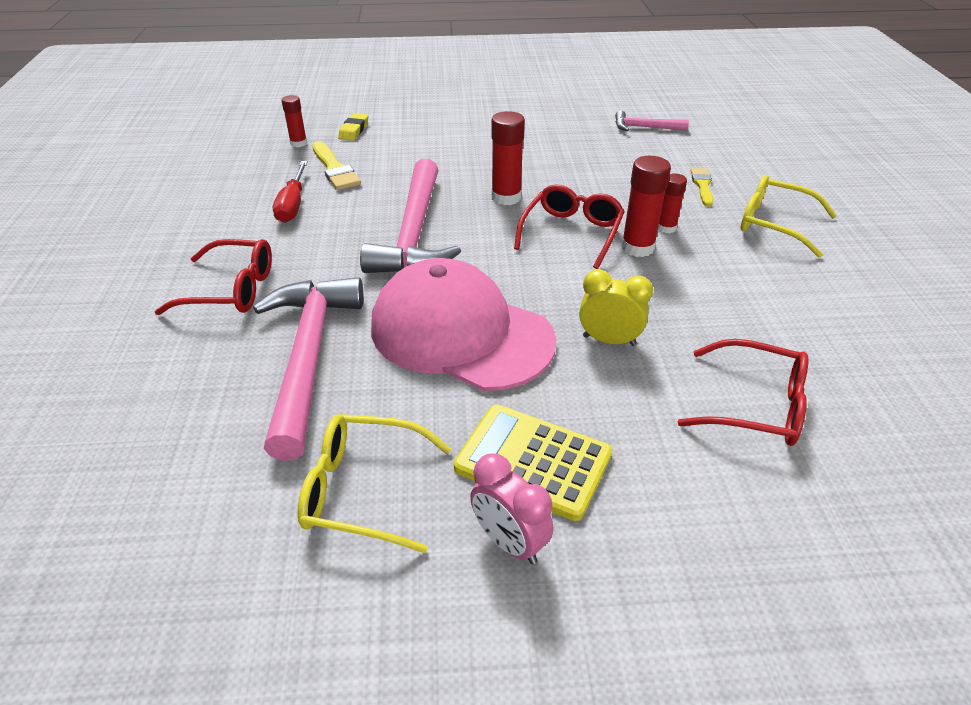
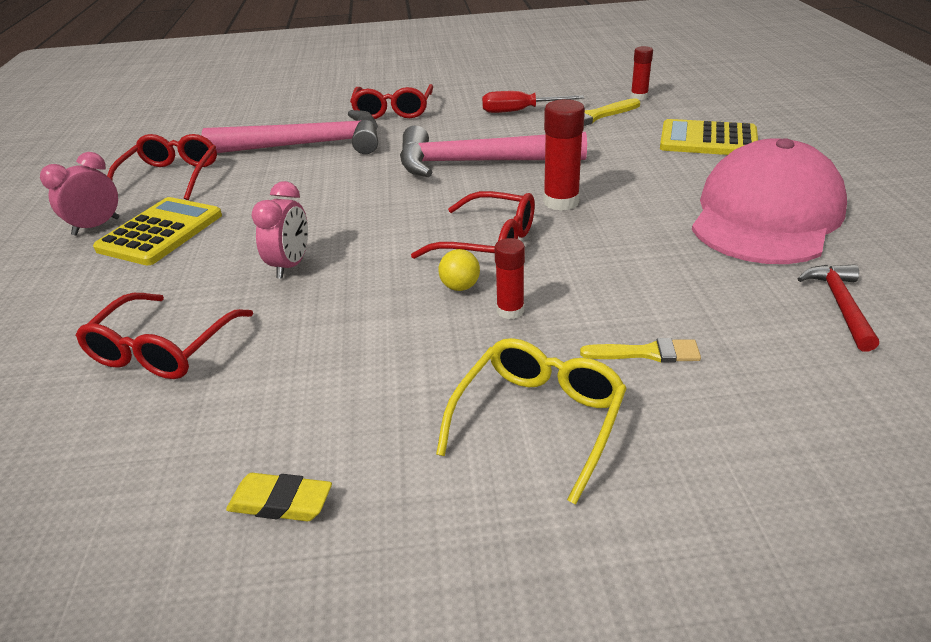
camera: 90 degrees right, 5 degrees down
(354, 130) = (684, 114): yellow eraser -> yellow eraser (281, 502)
(362, 490) = (171, 177): yellow glasses -> red glasses
(412, 129) = (708, 140): none -> yellow calculator
(461, 333) = (320, 195): pink cap -> pink cap (766, 215)
(609, 340) = (290, 265): yellow clock -> pink clock
(637, 247) = (460, 287): red glue stick -> yellow ball
(645, 127) = (840, 305): pink hammer -> red hammer

